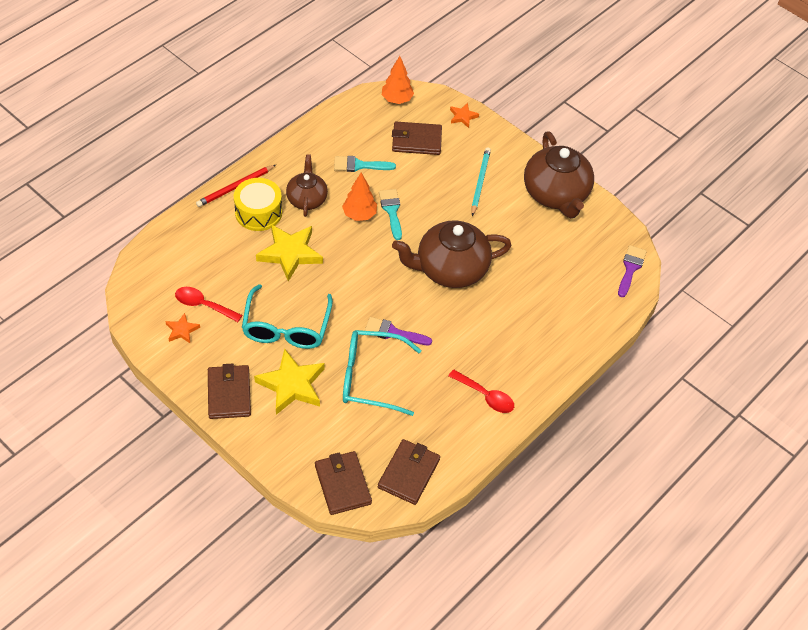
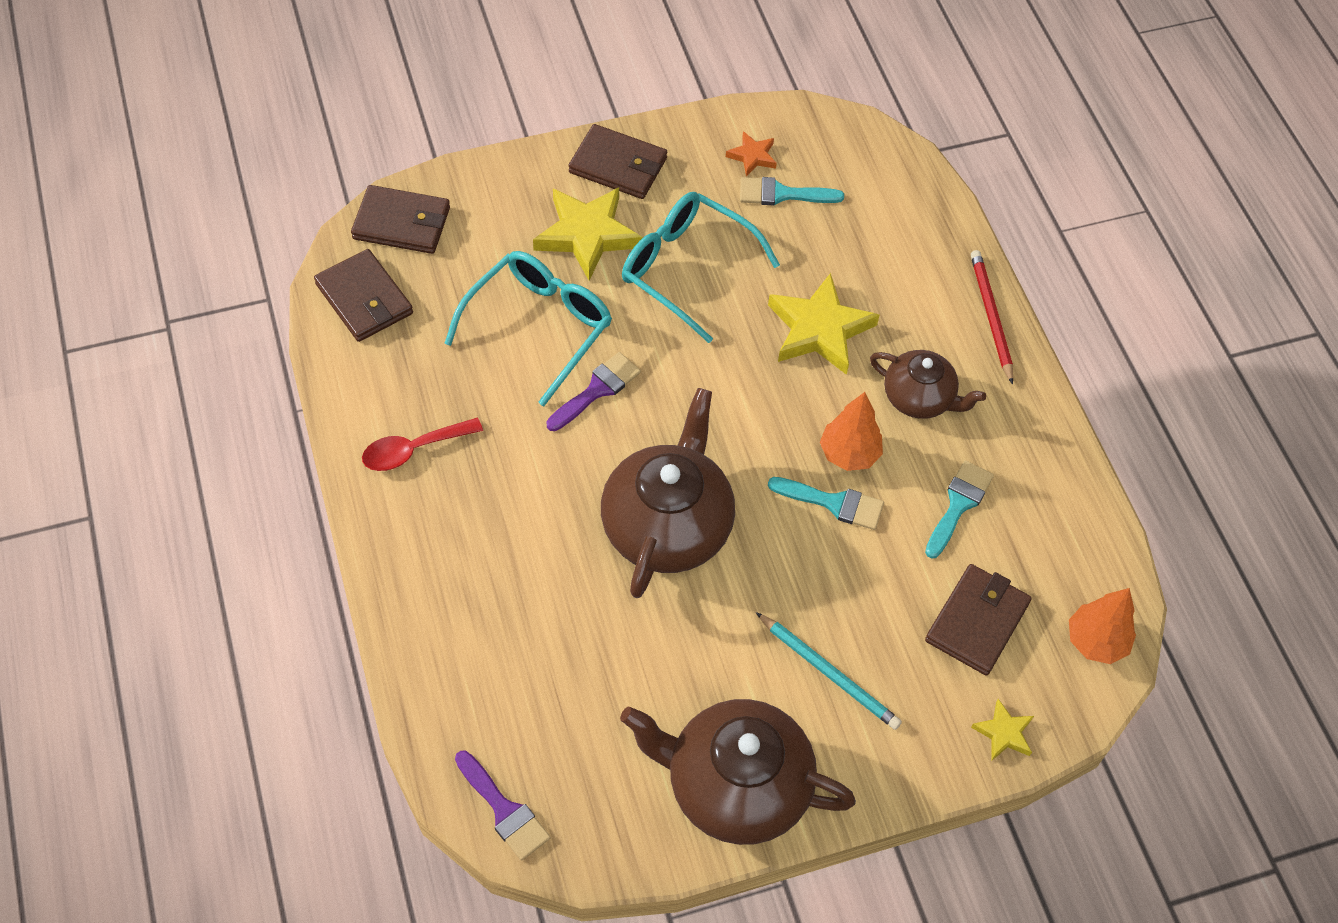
camera: 120 degrees right, 5 degrees up
(203, 305) = (782, 194): red spoon -> turquoise brush
(258, 212) = (923, 324): yellow drum -> none
(463, 117) = (1004, 733): orange star -> yellow star

